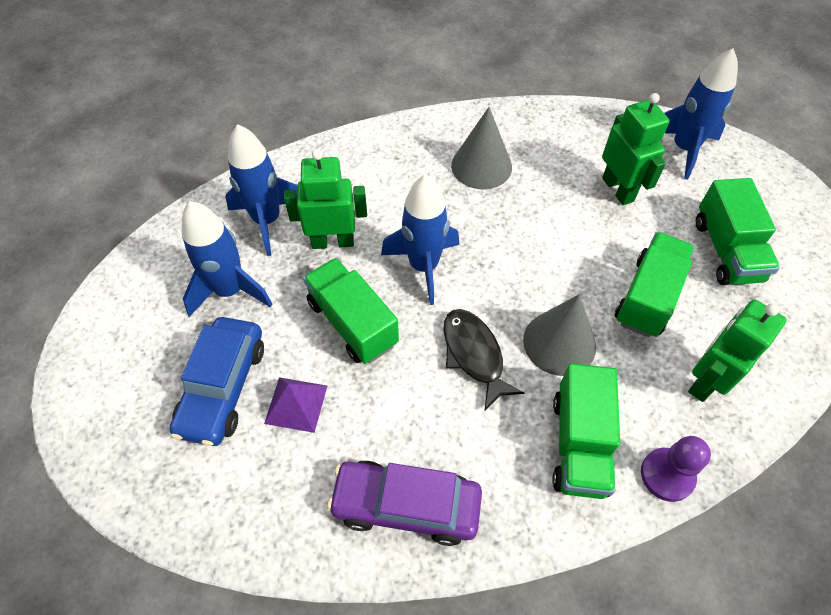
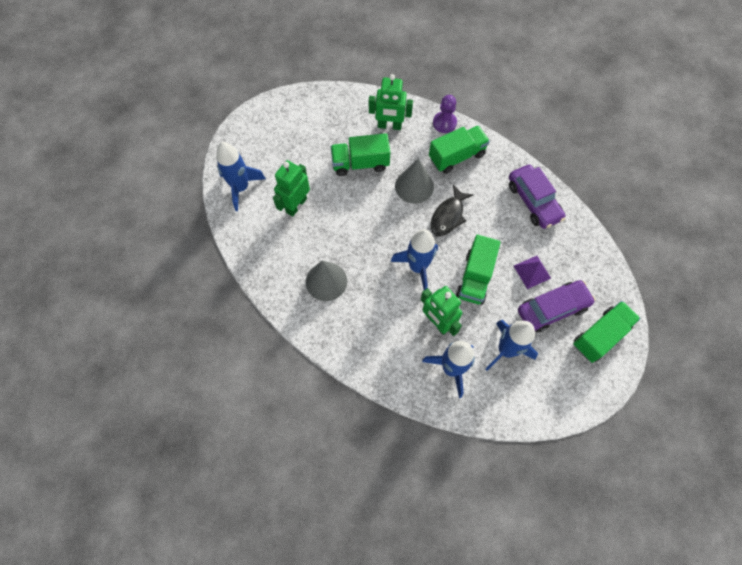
camera: 125 degrees left, 10 degrees up
(223, 387) = (552, 309): blue car -> purple car
(726, 250) = (306, 143): green truck -> green truck (600, 336)

